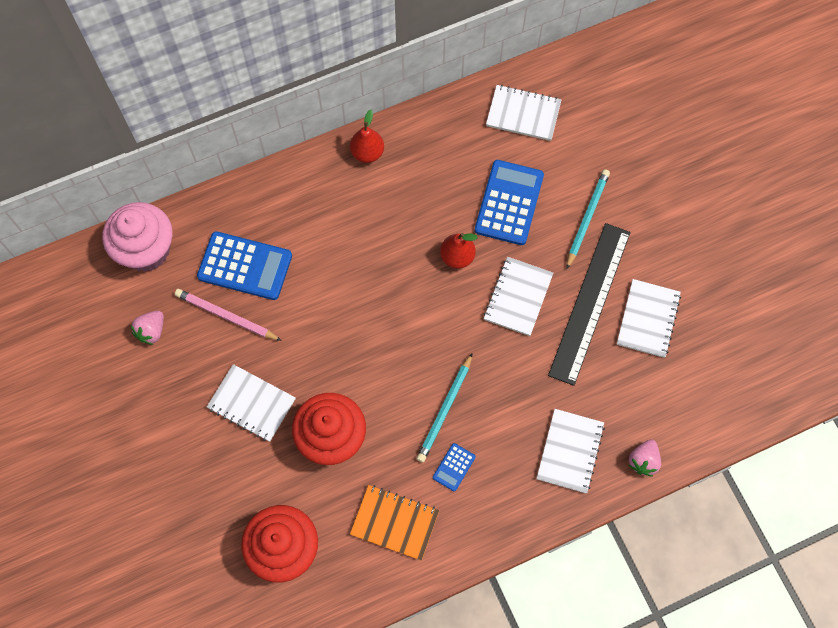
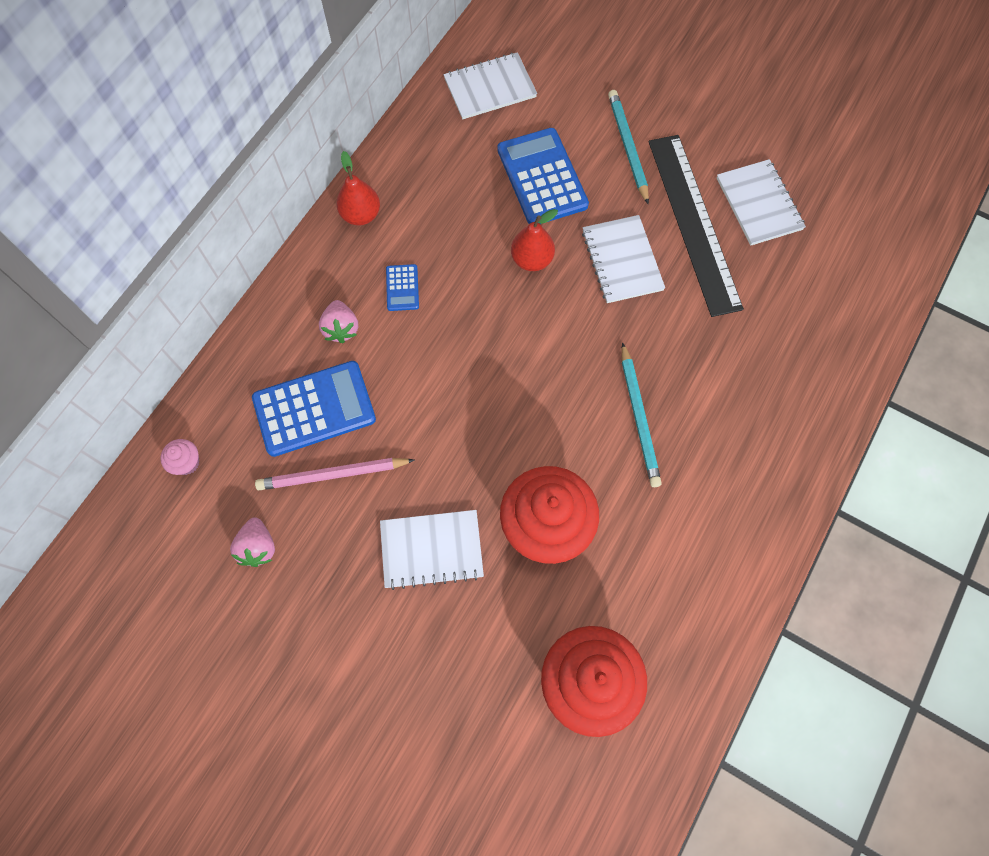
camera: 35 degrees left, 0 degrees up
(146, 250) = (187, 462): pink cupcake -> pink cupcake, size x0.40
(394, 522) = (680, 569): orange notebook -> none
(454, 467) = (693, 469): blue calculator -> blue calculator (402, 288)
(570, 451) = (791, 375): white notebook -> none
(643, 461) = (864, 338): pink strawberry -> pink strawberry (341, 328)

